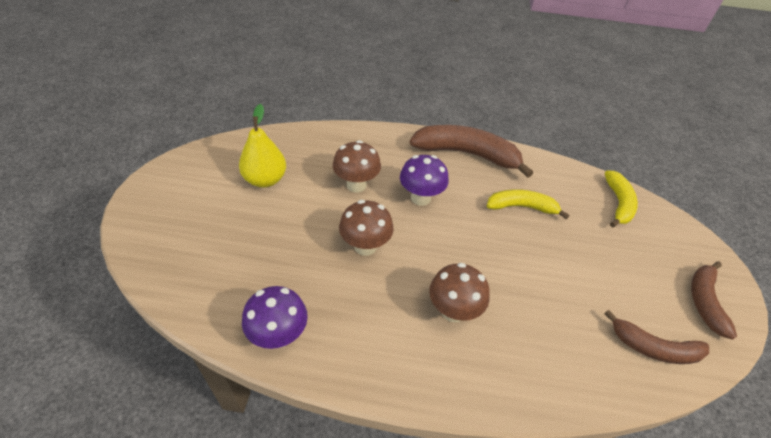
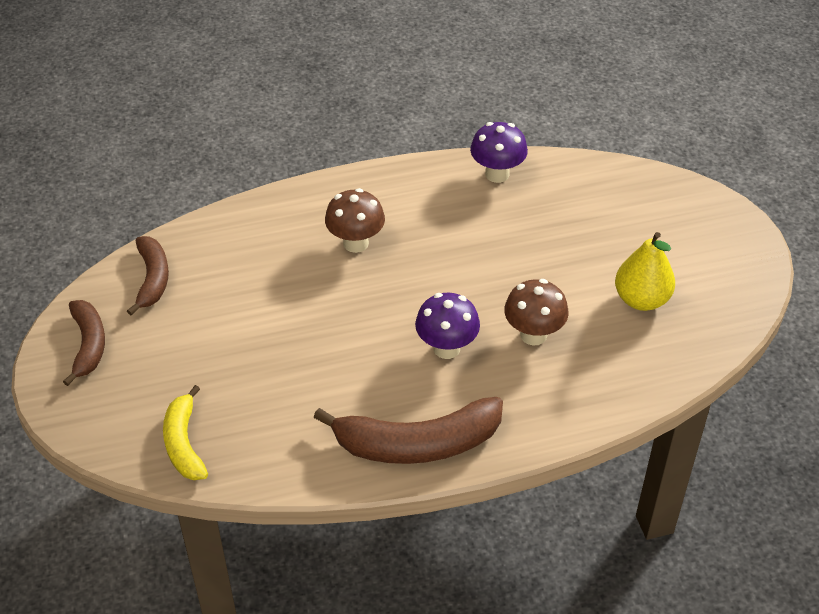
camera: 160 degrees right, 0 degrees up
(365, 246) = (474, 269): brown mushroom -> none
(521, 207) = (316, 385): yellow banana -> none
(654, 348) = (152, 279): brown banana -> brown banana turned 90 degrees clockwise

